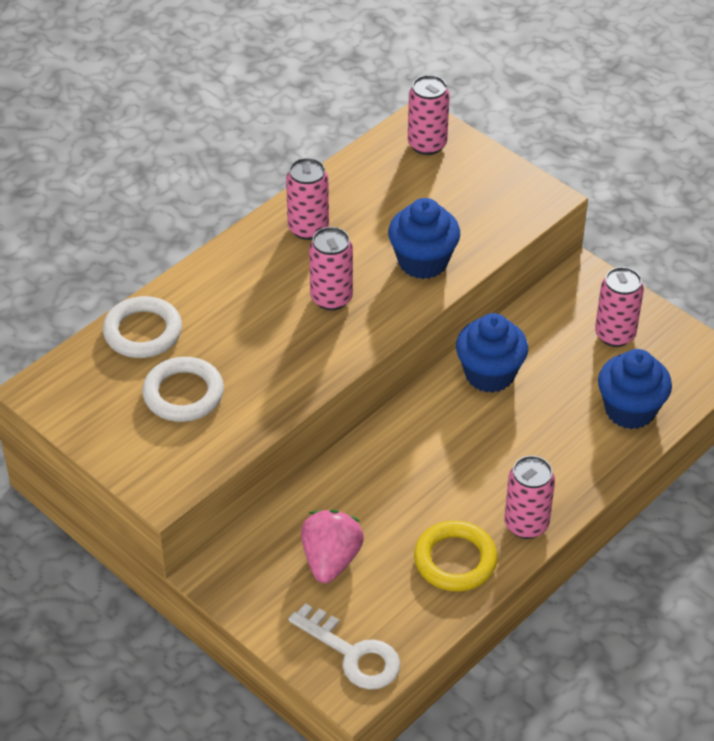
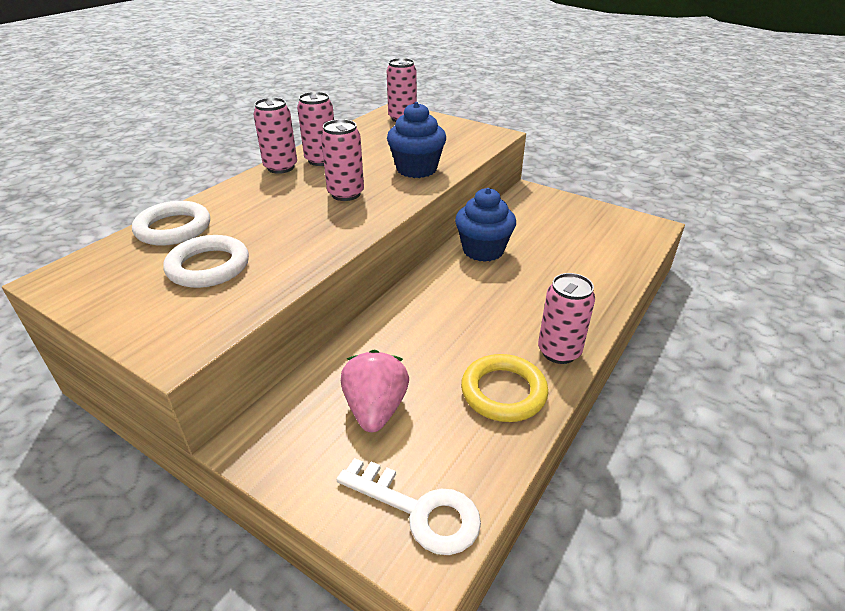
camera: 10 degrees left, 10 degrees down
(615, 335) = (568, 219): pink can -> pink can (281, 167)
(630, 410) = (604, 260): blue cupcake -> none

